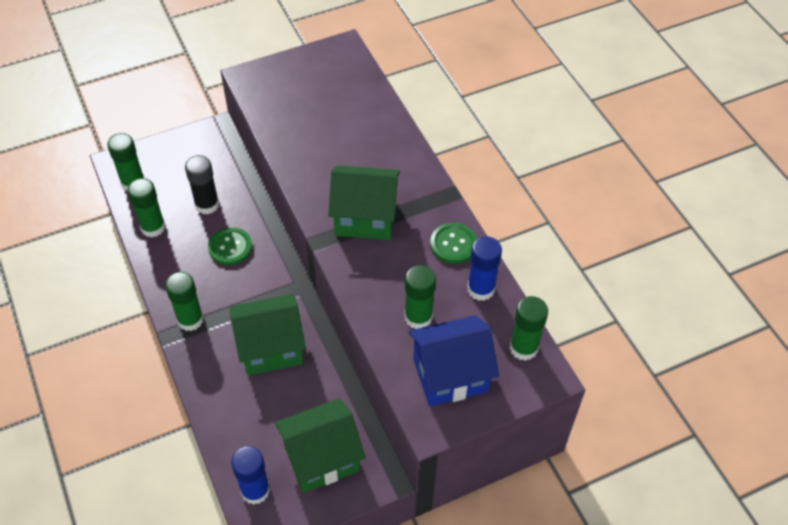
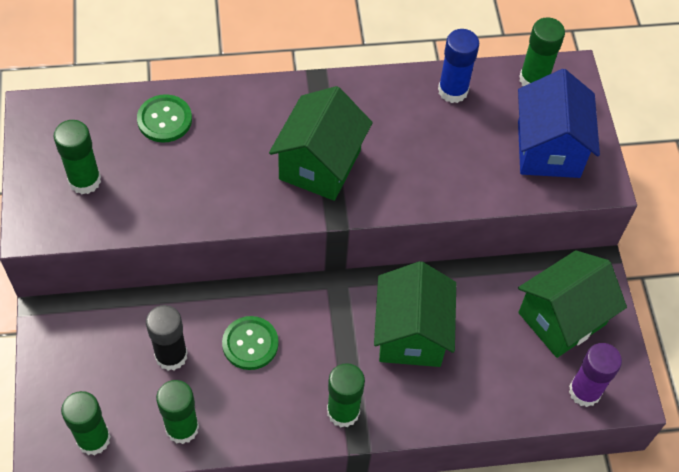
camera: 75 degrees left, 5 degrees up
(255, 490) = (584, 391): blue glue stick -> purple glue stick
(321, 458) = (562, 318): green house -> green house turned 60 degrees clockwise
(418, 317) = (470, 155): green glue stick -> green glue stick (85, 180)
(453, 244) = (387, 96): green button -> green button (164, 120)

